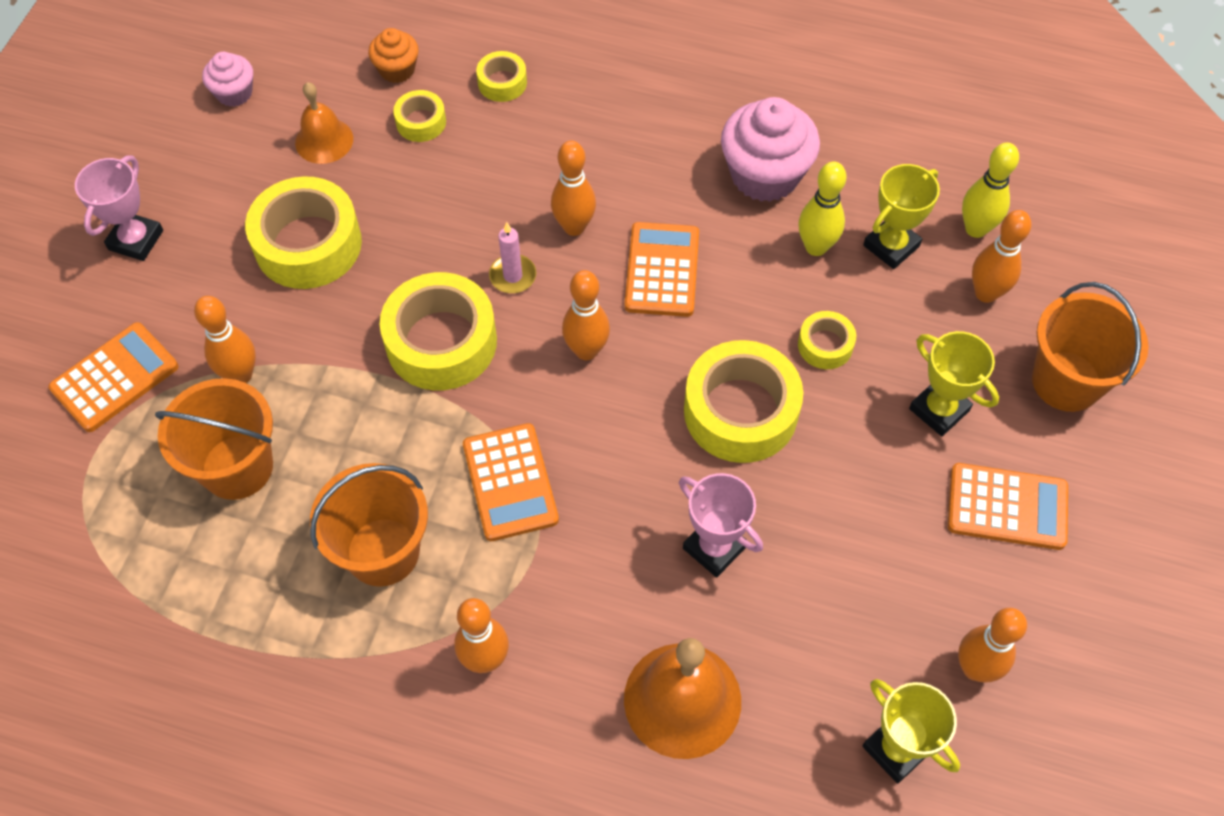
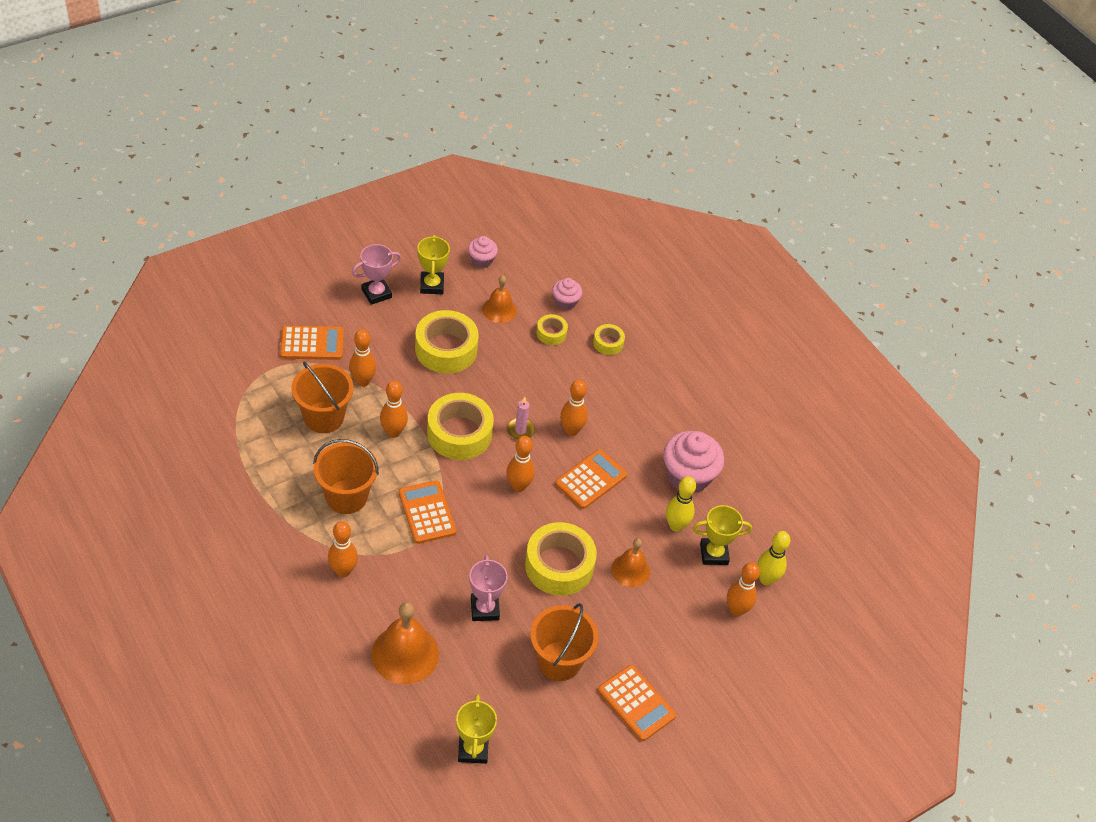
camera: 35 degrees right, 10 degrees down
(397, 70) = (565, 302): orange cupcake -> pink cupcake
(510, 482) = (427, 512): orange calculator -> orange calculator turned 135 degrees clockwise
(825, 345) = (630, 570): yellow tape -> orange bell
(939, 409) = (652, 639): yellow trophy -> yellow trophy (432, 285)
(975, 668) = (543, 750): orange bowling pin -> orange bowling pin (393, 432)
(1066, 381) = (730, 678): orange bucket -> orange bucket (559, 661)

